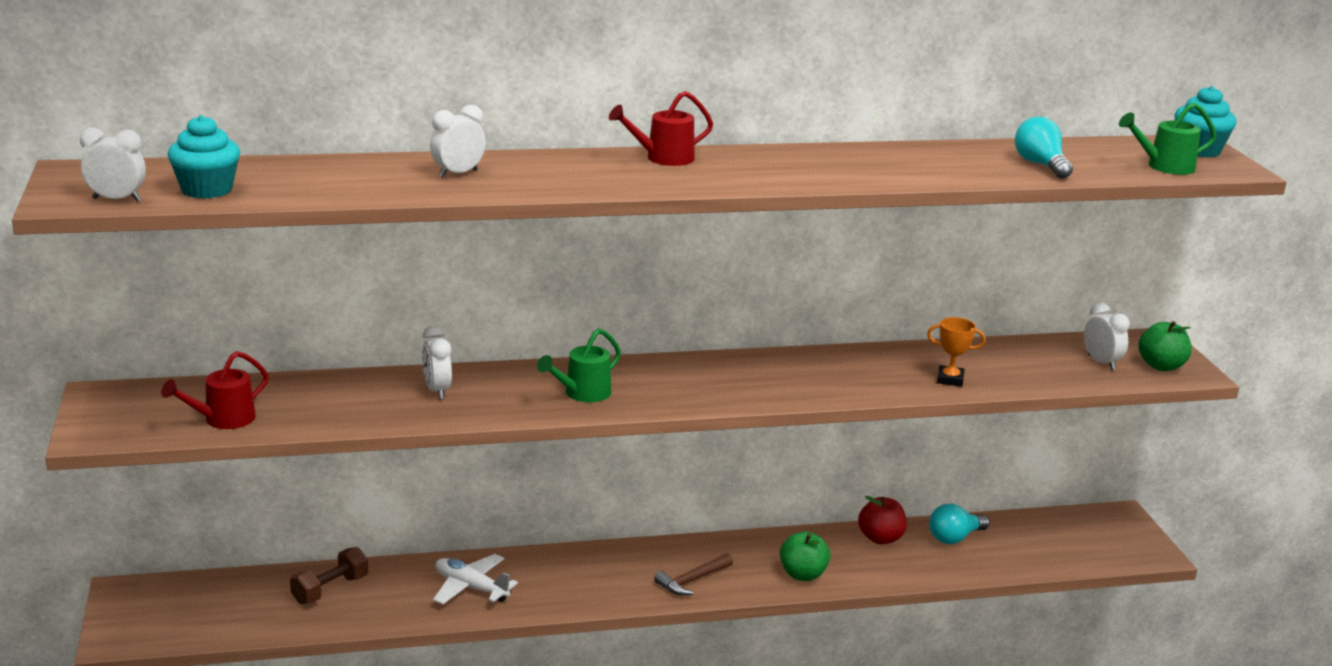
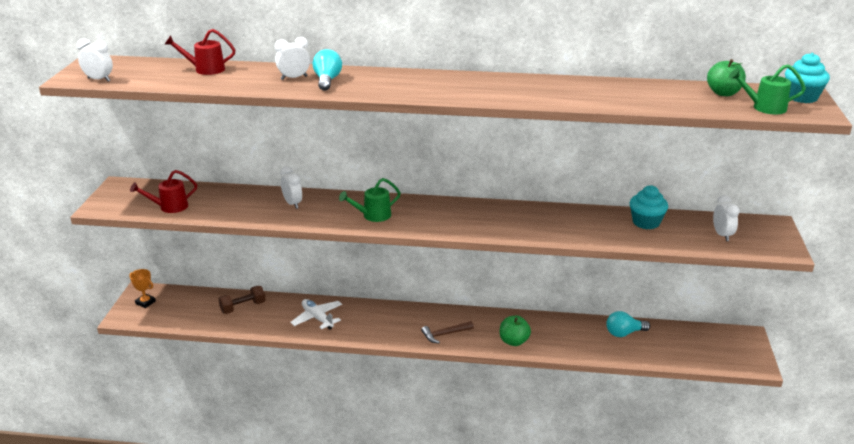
camera: 20 degrees right, 5 degrees up
(207, 190) = (150, 77): turquoise cupcake -> turquoise cupcake (646, 222)
(437, 391) = (292, 204): white clock -> white clock turned 150 degrees clockwise
(663, 158) = (424, 77): red watering can -> red watering can (205, 69)
(880, 538) = (575, 326): red apple -> none
(950, 379) = (608, 234): orange trophy -> orange trophy (145, 302)
(1040, 165) = (673, 99): turquoise light bulb -> turquoise light bulb (327, 80)
(1161, 366) = (764, 242): green apple -> green apple (723, 93)

